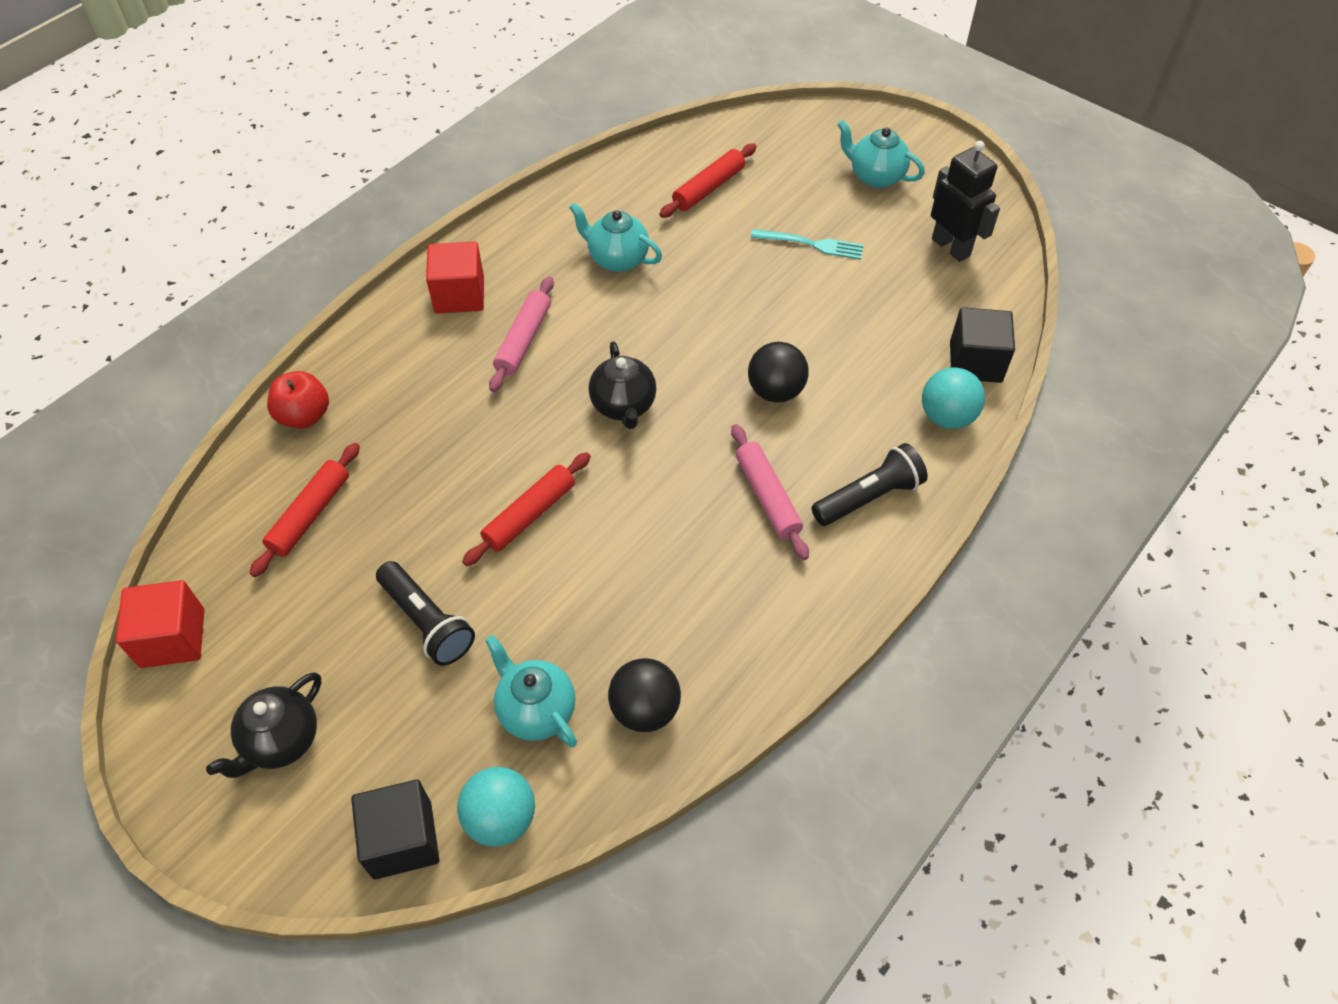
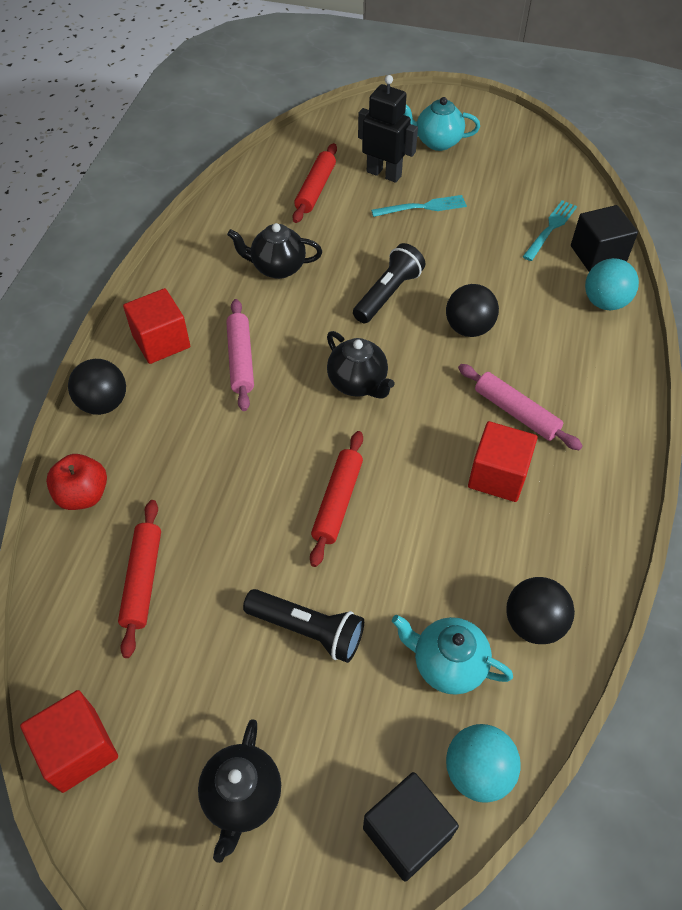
camera: 25 degrees left, 0 degrees up
(372, 336) = (103, 403): none -> black ball
(617, 259) = (277, 268): turquoise teapot -> black teapot
(705, 552) = (498, 475): none -> red cube
(869, 497) = (590, 383): black flashlight -> black flashlight (388, 294)
(940, 314) = (550, 228): none -> turquoise fork
(951, 247) = (525, 177): black robot -> black robot (384, 174)

